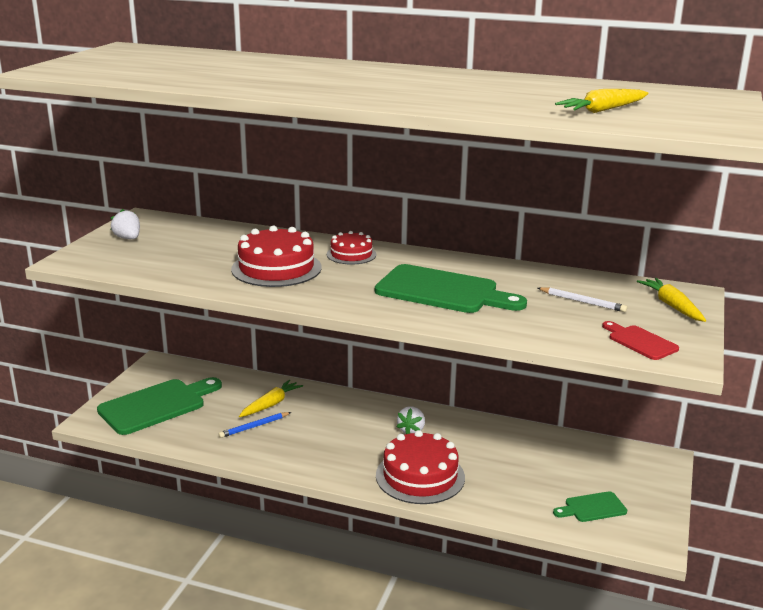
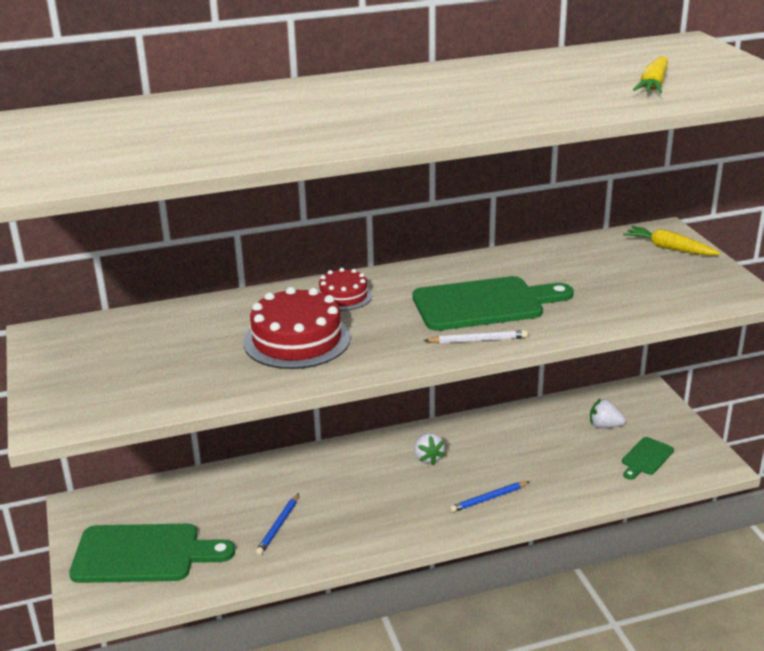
camera: 35 degrees left, 5 degrees up
(128, 238) = (72, 367): white strawberry -> white strawberry (604, 426)
(157, 405) = (143, 554): green cutting board -> green cutting board turned 75 degrees clockwise
(271, 404) = (265, 495): yellow carrot -> none
(420, 476) = (488, 498): red cake -> blue pencil
(582, 302) = (604, 270): white pencil -> white pencil (478, 340)
(640, 341) = (696, 291): red cutting board -> none

